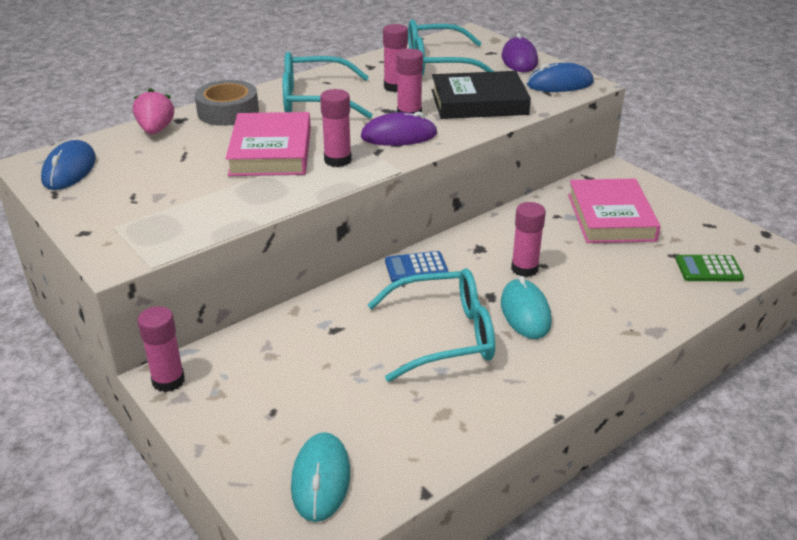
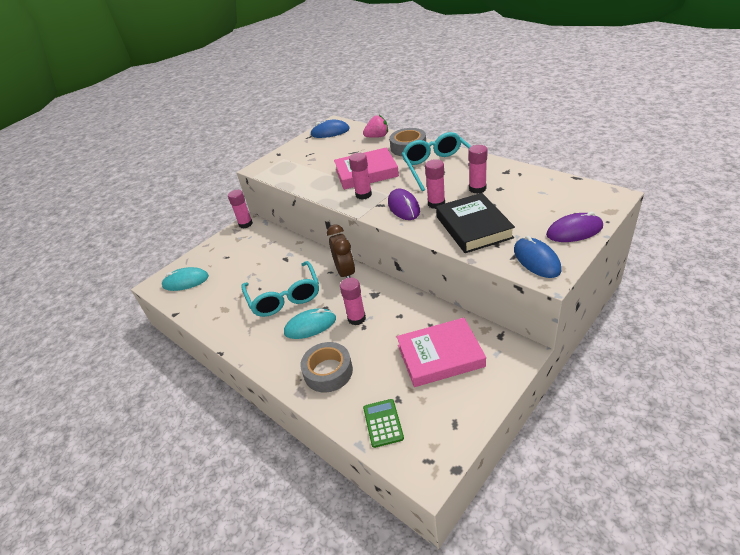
camera: 85 degrees right, 5 degrees up
(416, 268) = (345, 273): blue calculator -> brown clock
(438, 64) = (533, 196): turquoise glasses -> none
(622, 303) = (328, 371): none -> grey tape

